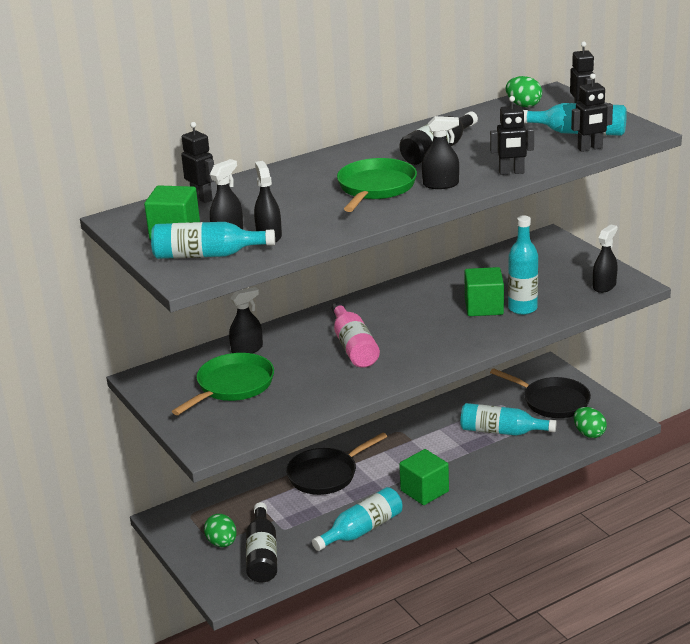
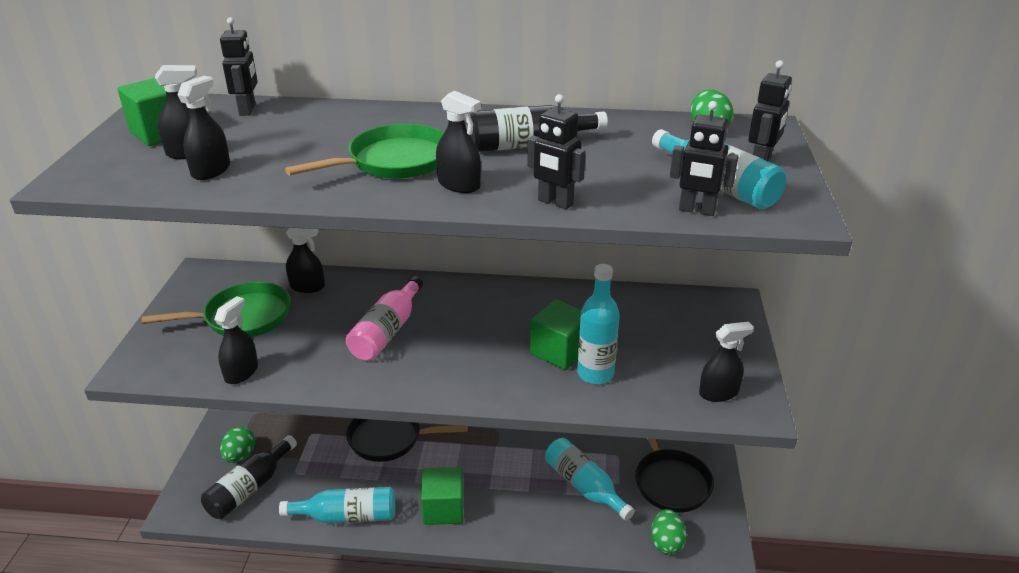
camera: 35 degrees right, 5 degrees up
(207, 255) = (130, 167): turquoise bottle -> none
(292, 411) = (241, 372): none -> black spray bottle

